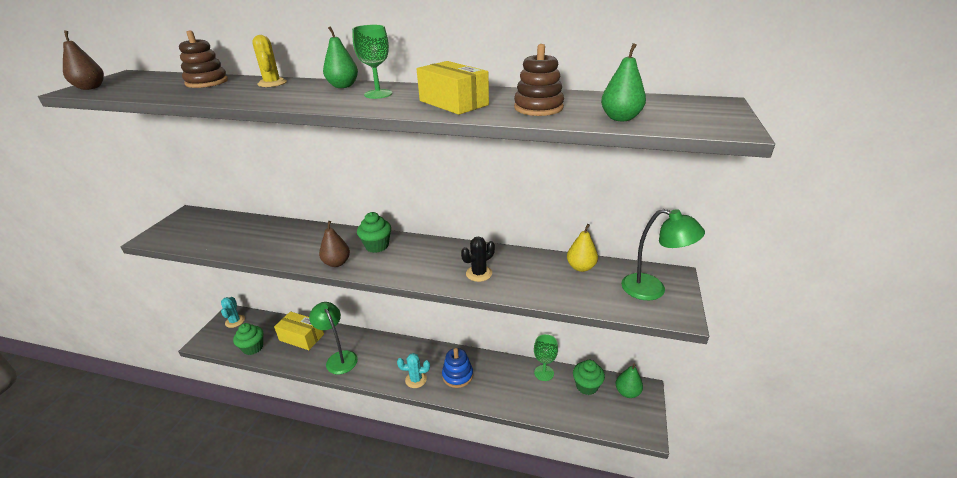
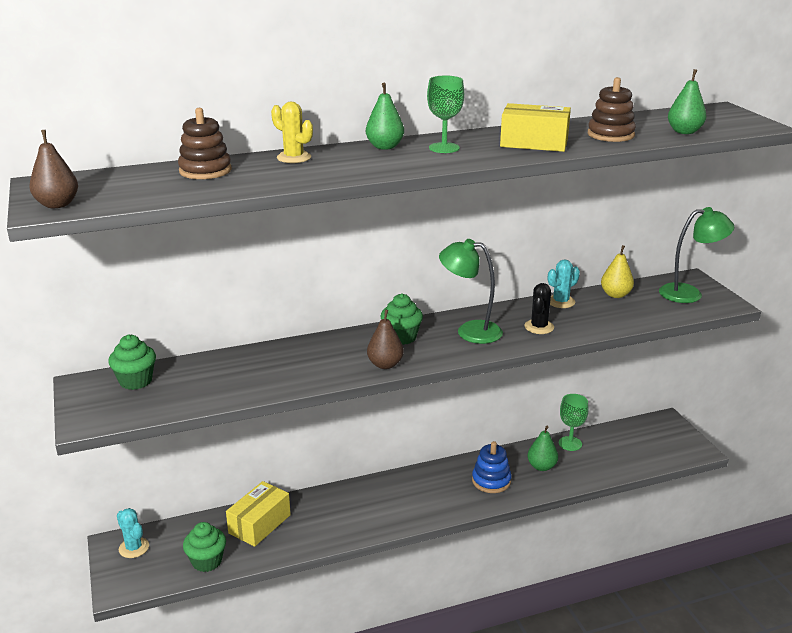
camera: 35 degrees left, 5 degrees down
(301, 337) = (259, 524): yellow box -> yellow box turned 45 degrees counterclockwise
(339, 358) = (338, 522): green lamp -> green lamp (470, 331)
(416, 379) = (452, 503): turquoise cactus -> turquoise cactus (561, 302)
(586, 386) = (618, 438): green cupcake -> green cupcake (136, 381)
(627, 392) = (655, 428): green pear -> green pear (541, 466)

